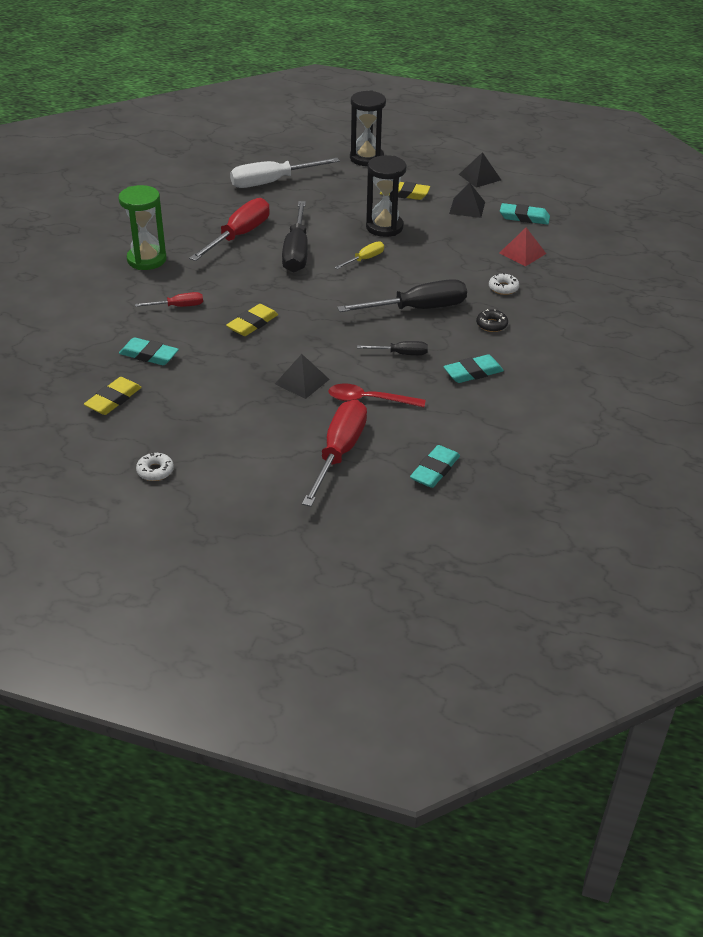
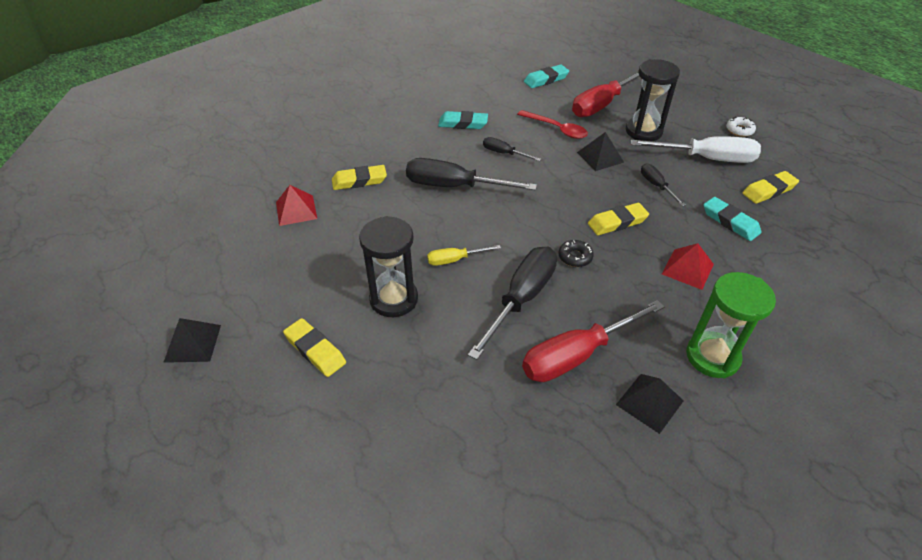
camera: 150 degrees left, 5 degrees up
(178, 306) = (687, 269): red screwdriver -> red pyramid
(230, 368) = (656, 186): none -> black screwdriver
(272, 182) = (471, 462): white screwdriver -> white screwdriver (706, 158)
(366, 158) = (287, 462): black hourglass -> black hourglass (643, 131)
(467, 208) = (272, 293): black pyramid -> black pyramid (649, 402)
(491, 325) = (408, 153): black donut -> black donut (575, 257)
(503, 288) = (359, 181): white donut -> yellow eraser
(524, 217) = (234, 254): turquoise eraser -> none

